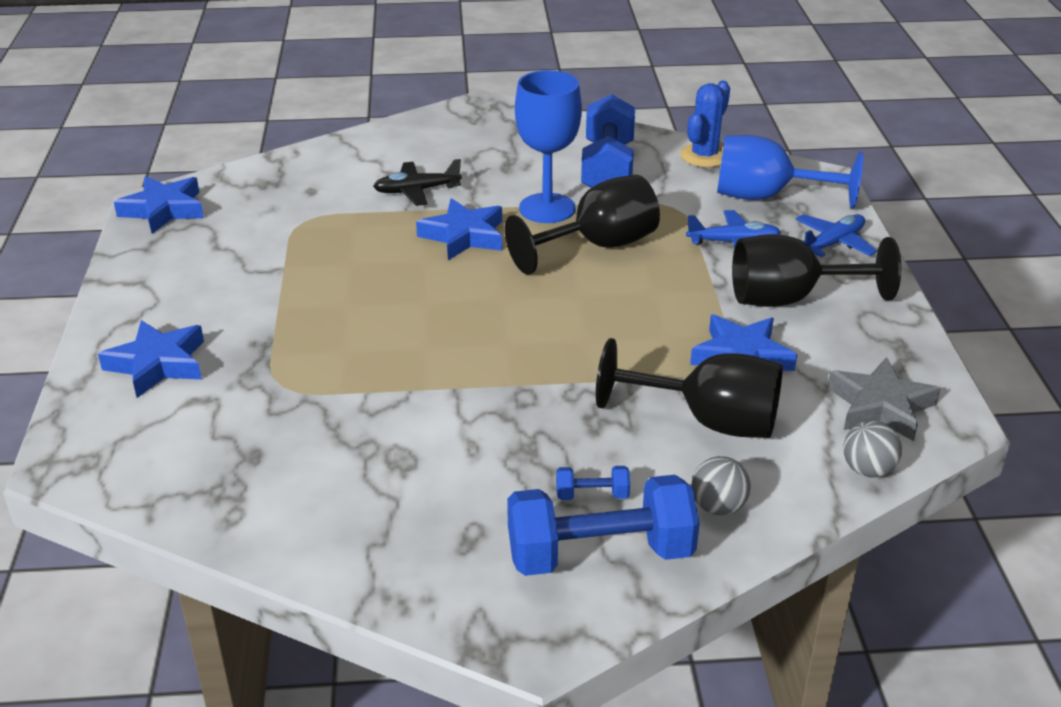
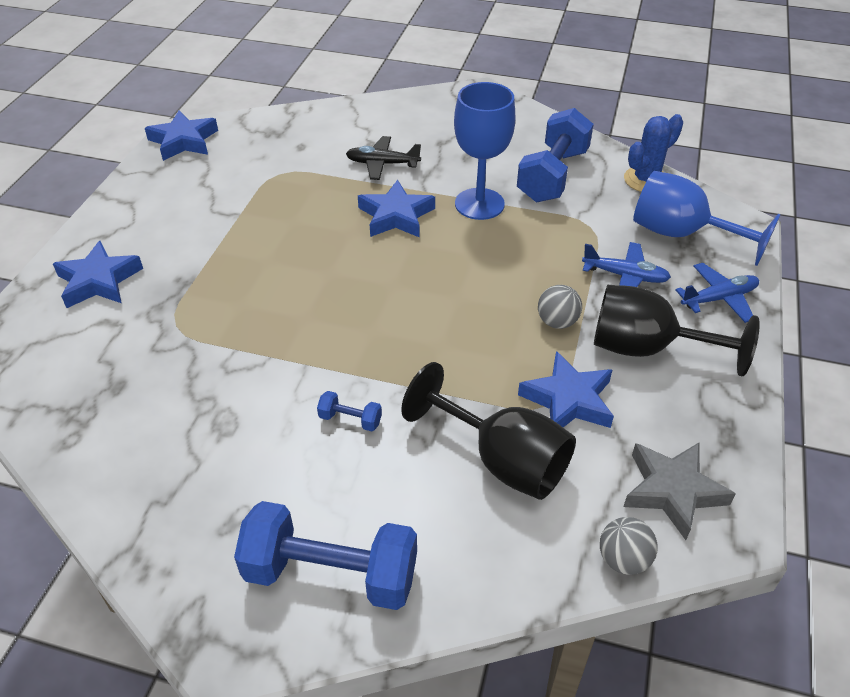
camera: 20 degrees right, 10 degrees up
(592, 495) = (358, 508): blue dumbbell -> blue dumbbell (350, 419)
(598, 246) = (502, 251): black goblet -> none
(718, 507) = (461, 556): grey ball -> grey ball (557, 322)

